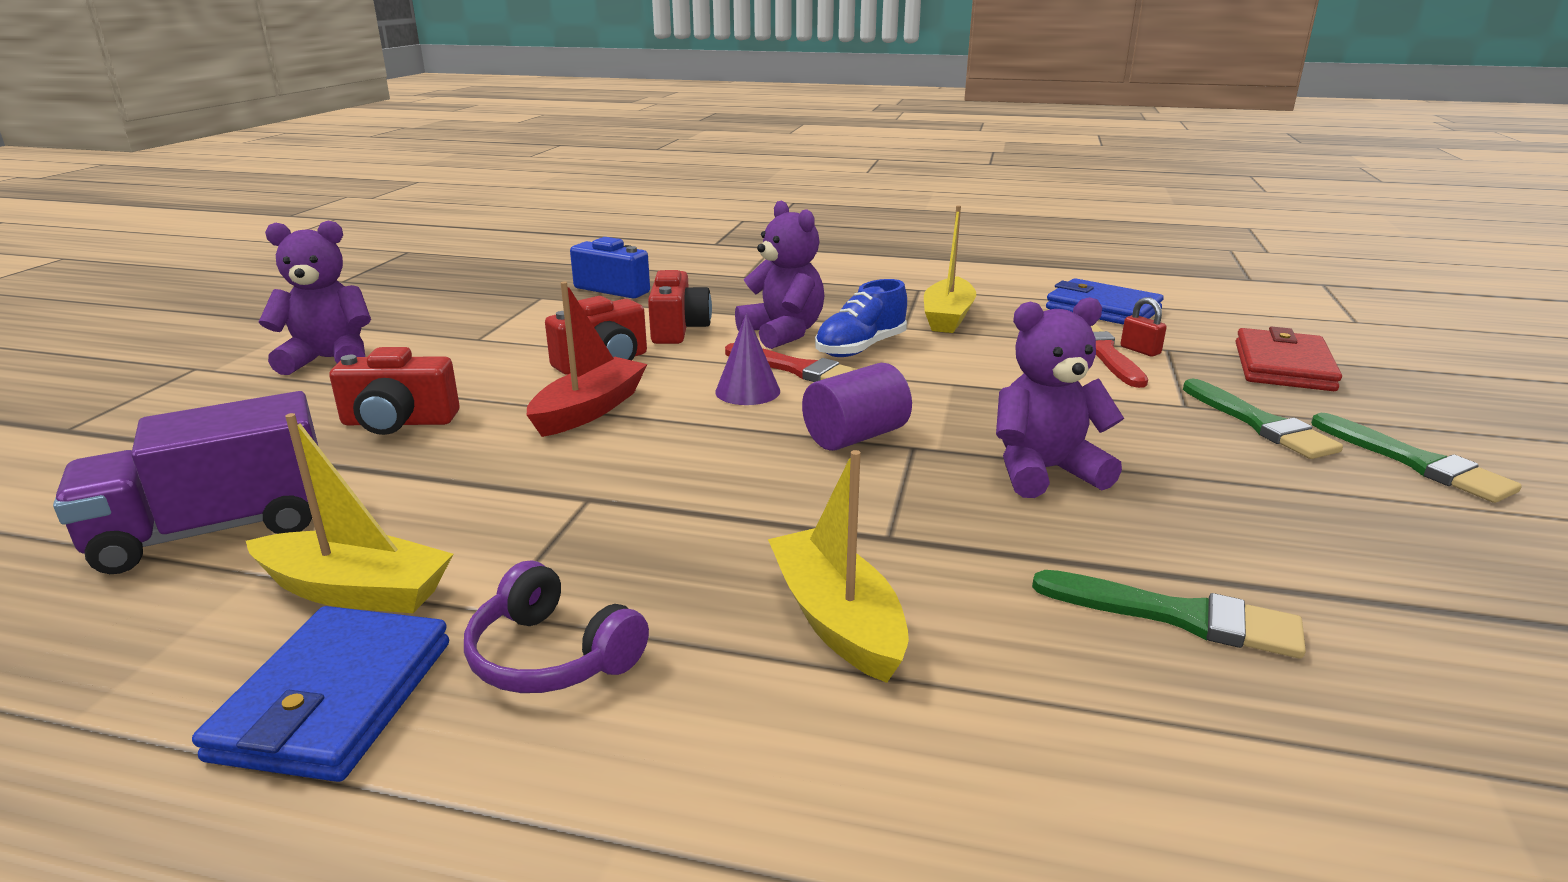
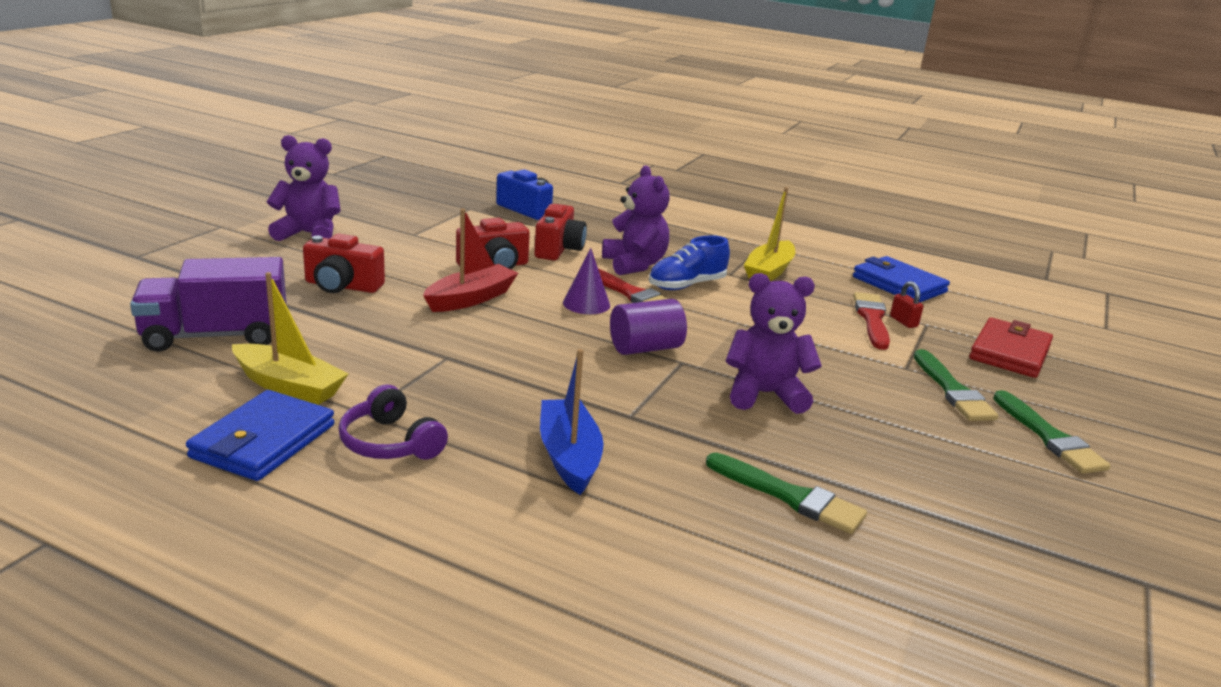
camera: 10 degrees right, 0 degrees up
(837, 620) = (569, 456): yellow boat -> blue boat

